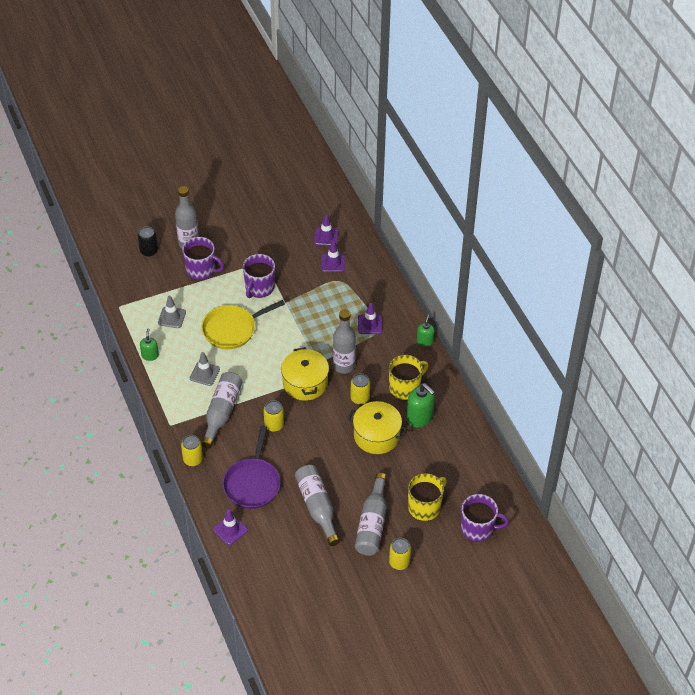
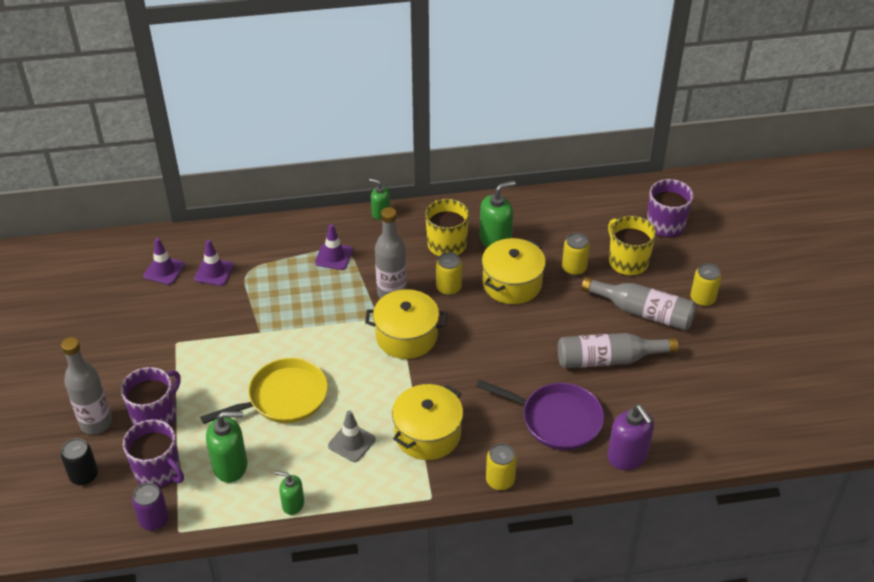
camera: 75 degrees left, 5 degrees down
(124, 293) = (154, 520): none -> purple can
(172, 317) = (230, 466): grey traffic cone -> green soap dispenser
(221, 412) = (427, 434): grey bottle -> yellow pot
(230, 530) = (627, 456): purple traffic cone -> purple soap dispenser
(232, 329) = (283, 398): yellow pan -> yellow pan turned 105 degrees counterclockwise
(259, 288) = (221, 355): purple mug -> purple mug (158, 471)
(274, 425) = (466, 380): yellow can -> yellow can (574, 268)

